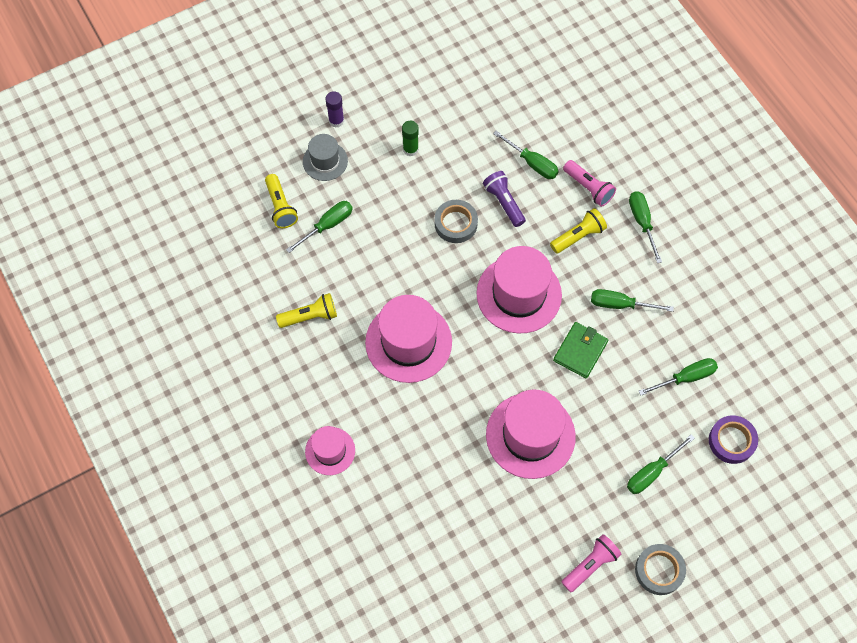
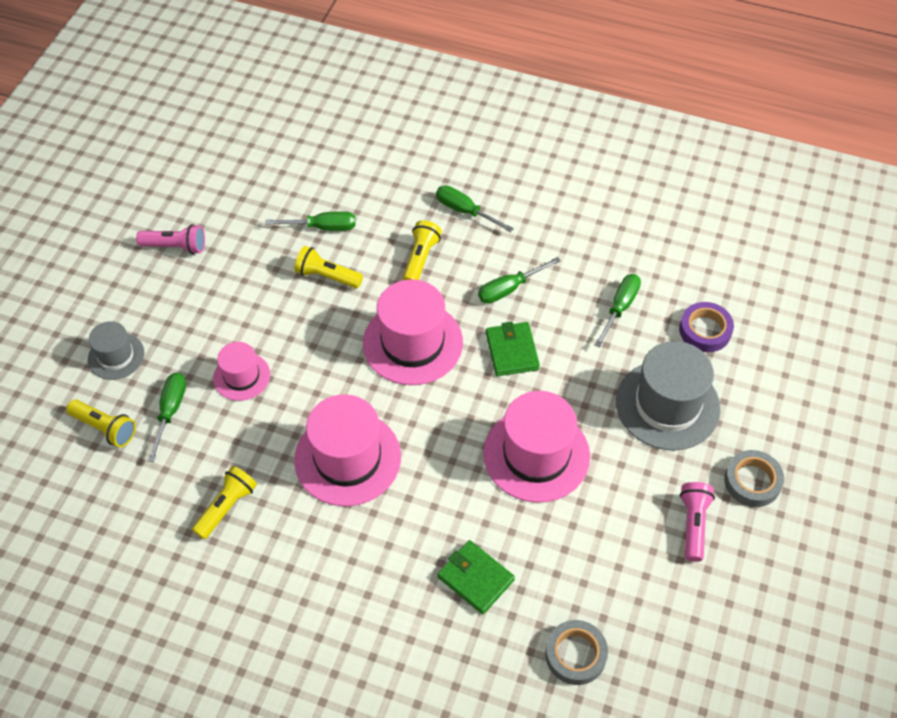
camera: 40 degrees left, 10 degrees down
(330, 451) = (361, 617): pink hat -> pink hat (241, 376)
(336, 121) = (96, 313): purple glue stick -> none
(410, 149) = (195, 290): green glue stick -> none
(418, 484) = (475, 578): none -> green wallet
(456, 224) = (298, 324): grey tape -> grey tape (575, 654)
(504, 203) = (327, 276): purple flashlight -> yellow flashlight
(588, 188) = (392, 214): pink flashlight -> pink flashlight (175, 246)
(652, 472) = (667, 405): green screwdriver -> grey hat

